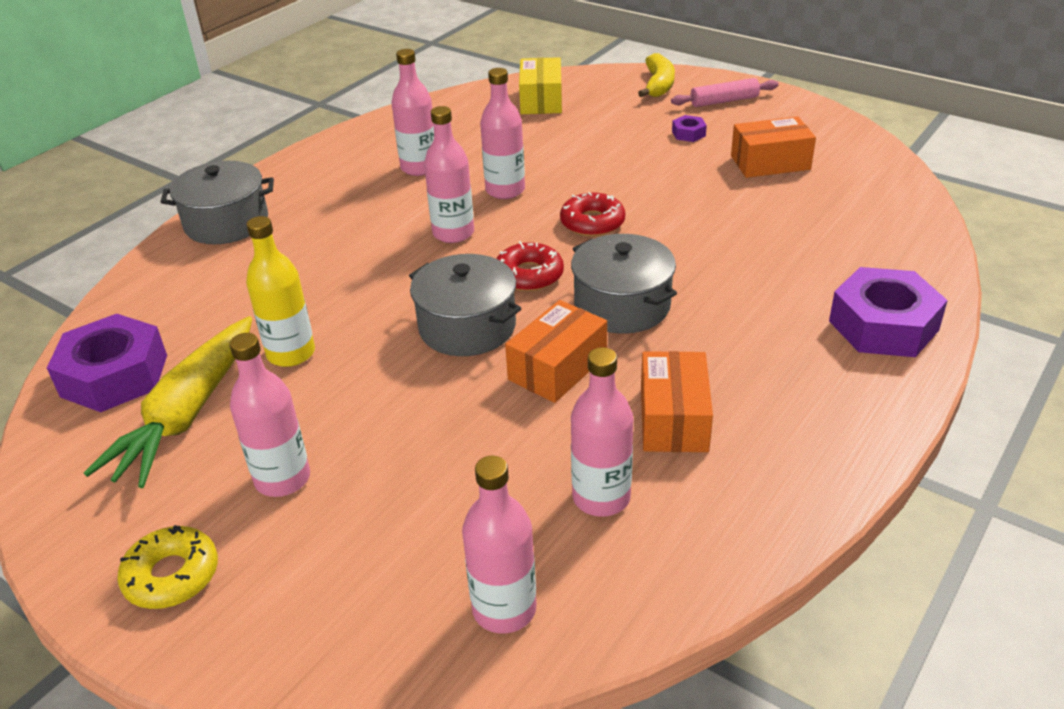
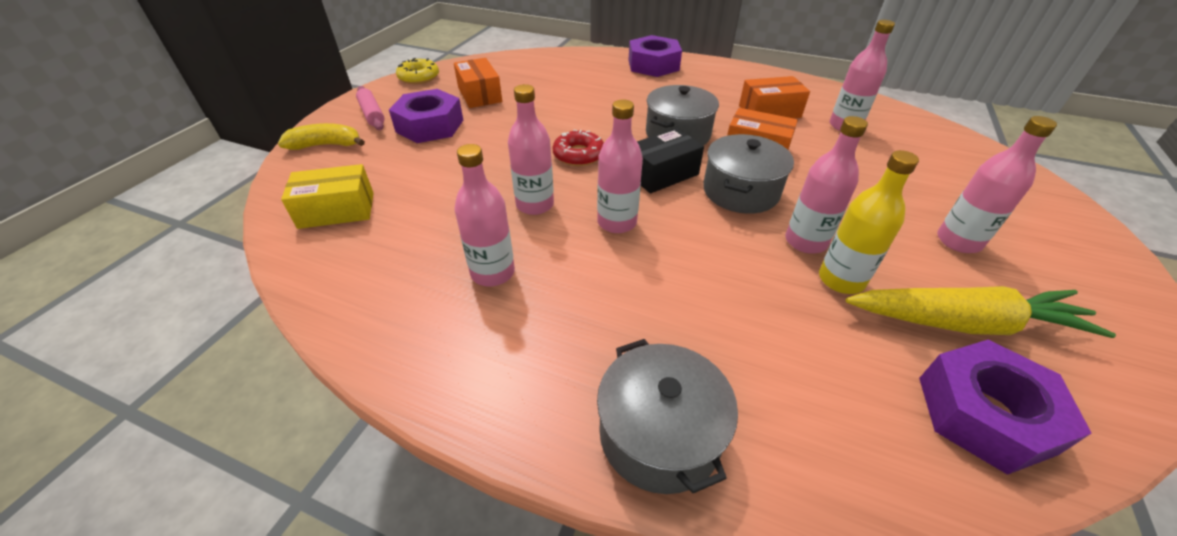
camera: 105 degrees left, 5 degrees up
(172, 575) = (1082, 267): yellow donut -> yellow donut (419, 77)
(504, 609) = (940, 143): pink bottle -> pink bottle (805, 241)
(529, 275) = (662, 174): red donut -> black box
(688, 134) = (430, 126): purple nut -> purple nut, size x2.31

